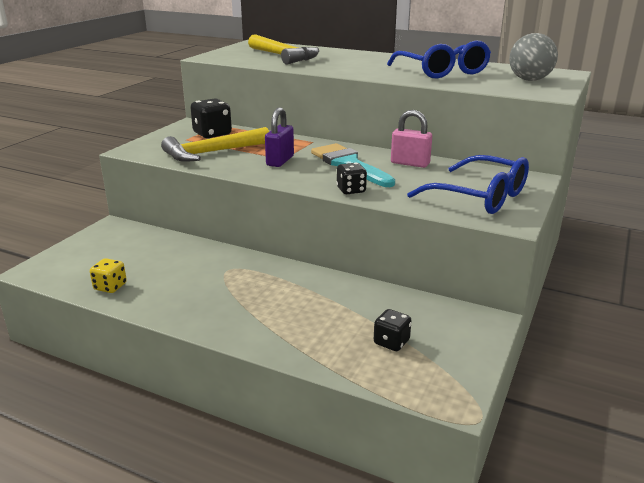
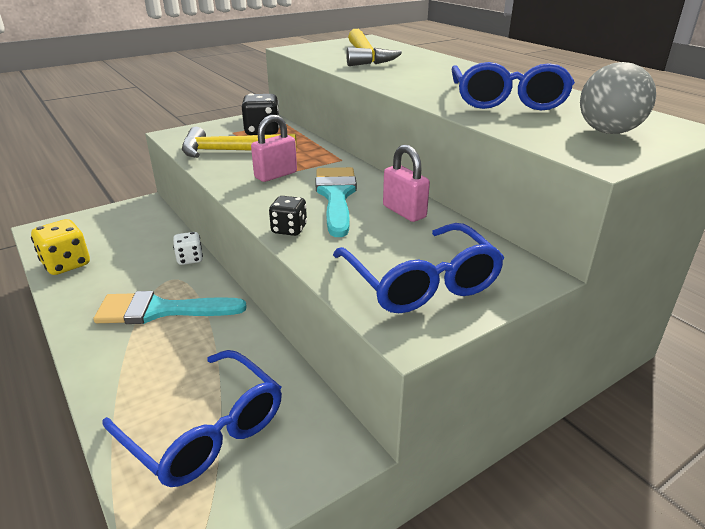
camera: 30 degrees right, 5 degrees up
(110, 287) = (66, 264): yellow dice -> yellow dice, size x1.58
(222, 253) = (190, 259): none -> white dice
(251, 291) = (160, 310): none -> turquoise brush
(280, 161) = (276, 175): purple padlock -> pink padlock
(391, 342) = (205, 430): black dice -> blue glasses

